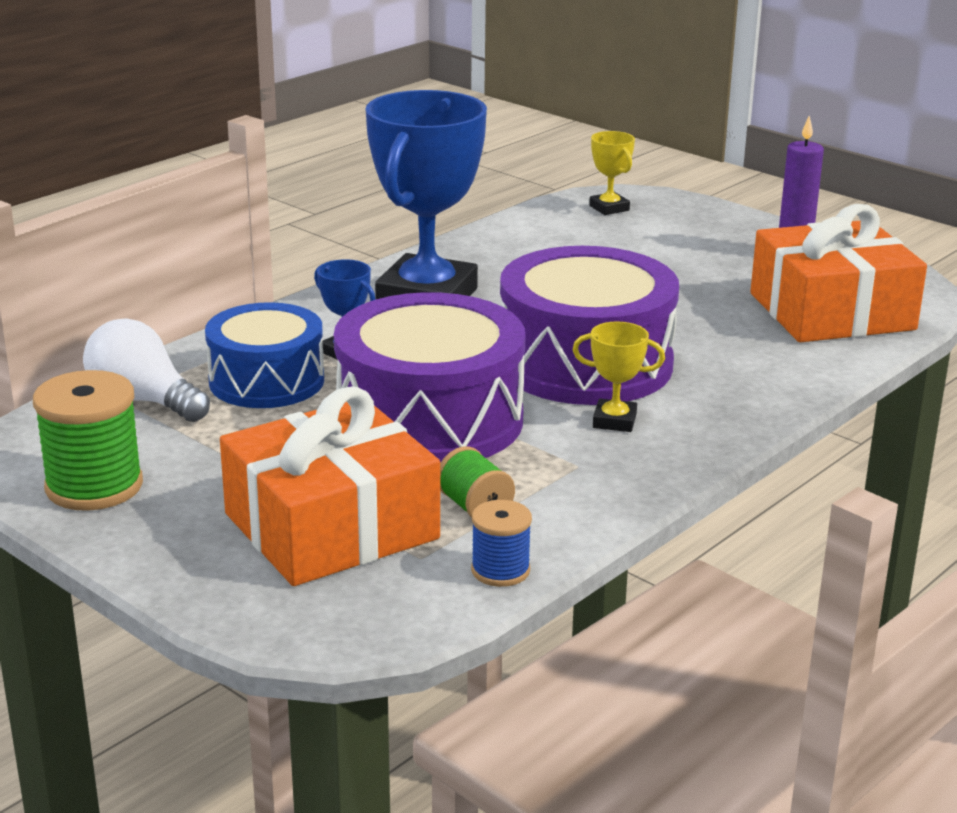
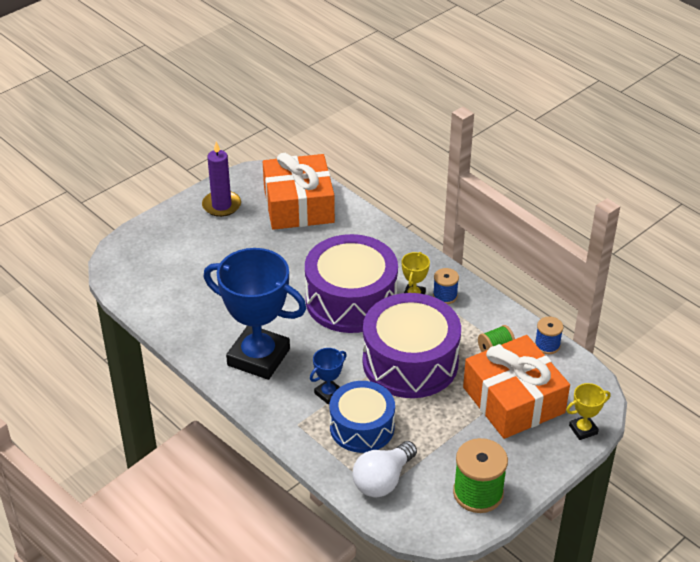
camera: 85 degrees left, 15 degrees up
(609, 208) = (134, 268): yellow trophy -> yellow trophy (583, 429)
(626, 452) = (445, 296): none -> blue spool

